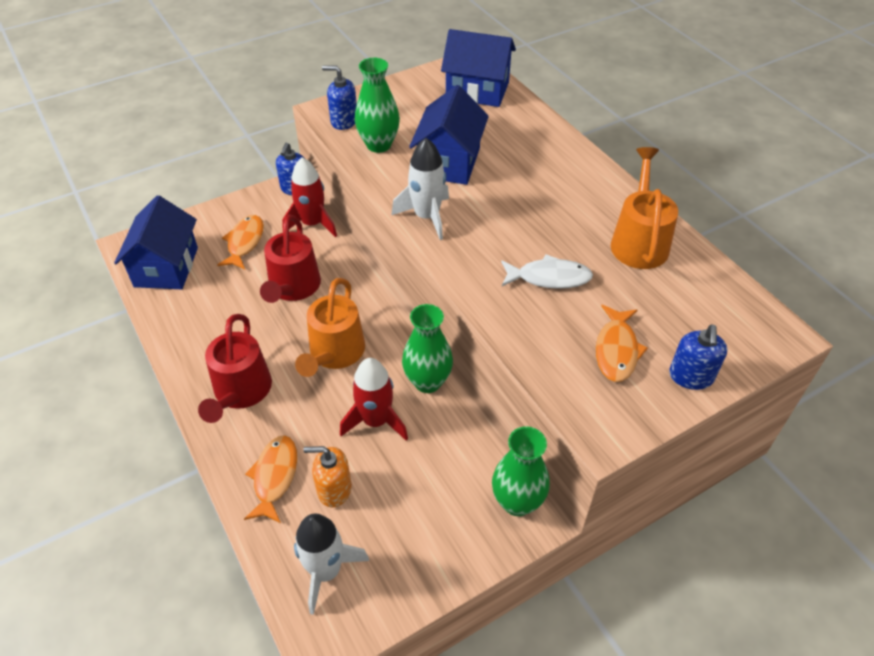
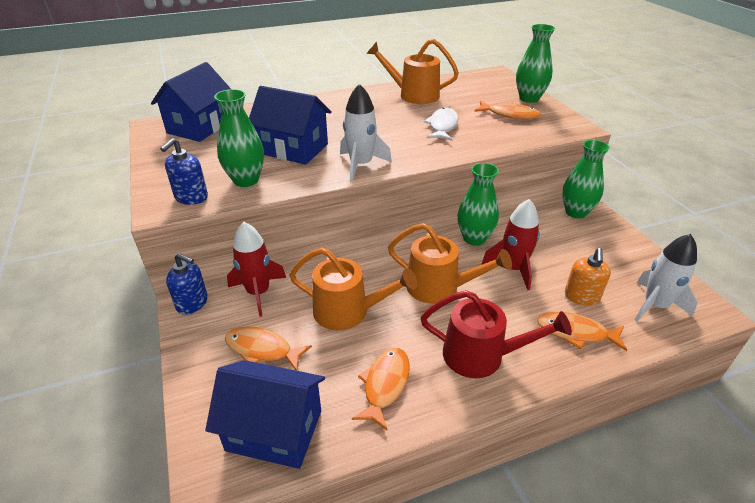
camera: 80 degrees left, 10 degrees down
(207, 325) = (385, 385): none -> orange fish
(293, 288) = (348, 311): red watering can -> orange watering can
(691, 376) = (529, 98): blue soap dispenser -> green vase

